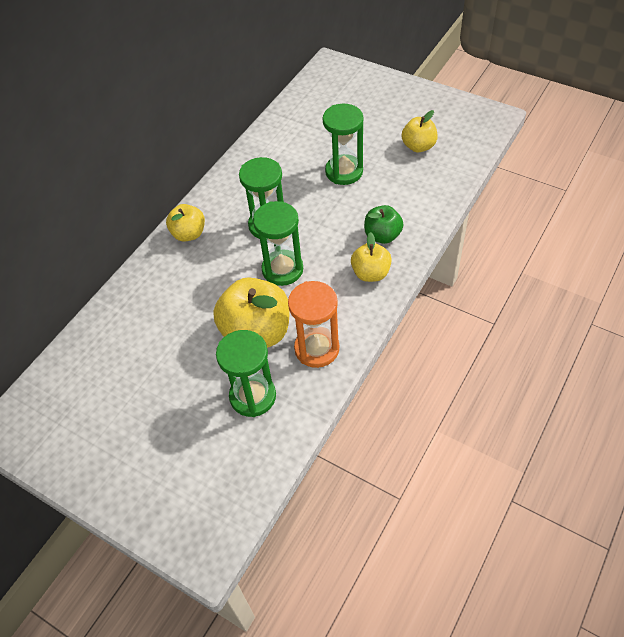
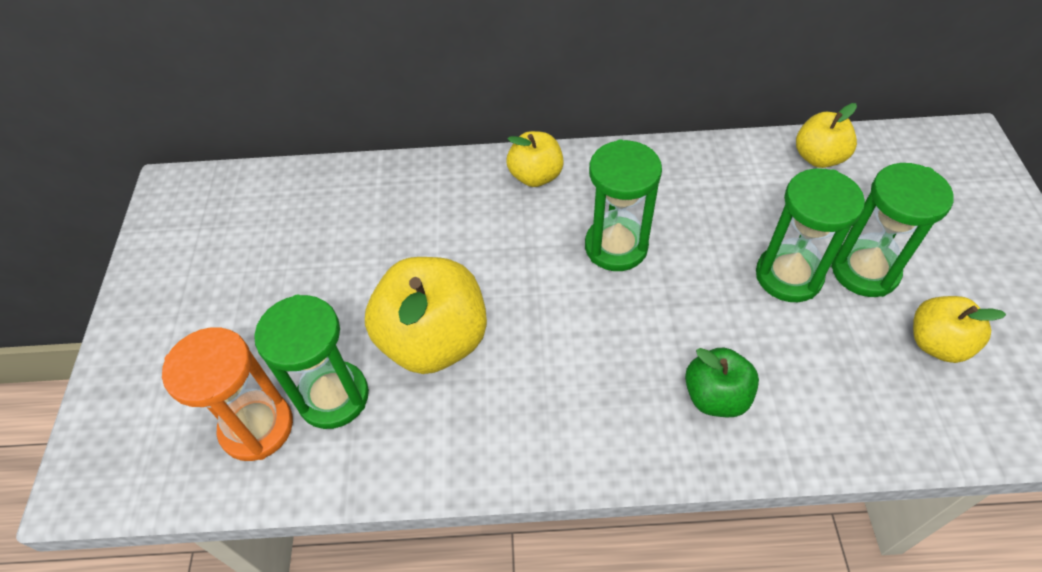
camera: 55 degrees right, 0 degrees up
(282, 269) = (556, 307): green hourglass -> green hourglass (864, 271)
(317, 349) = (453, 429): orange hourglass -> orange hourglass (257, 427)
(371, 273) = (633, 421): yellow apple -> yellow apple (818, 157)

